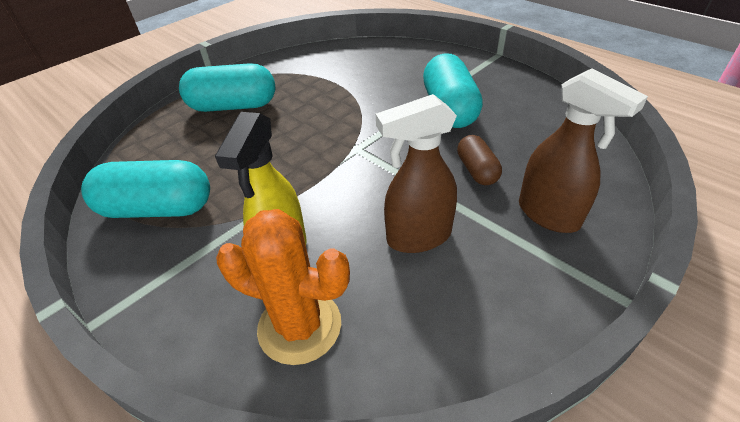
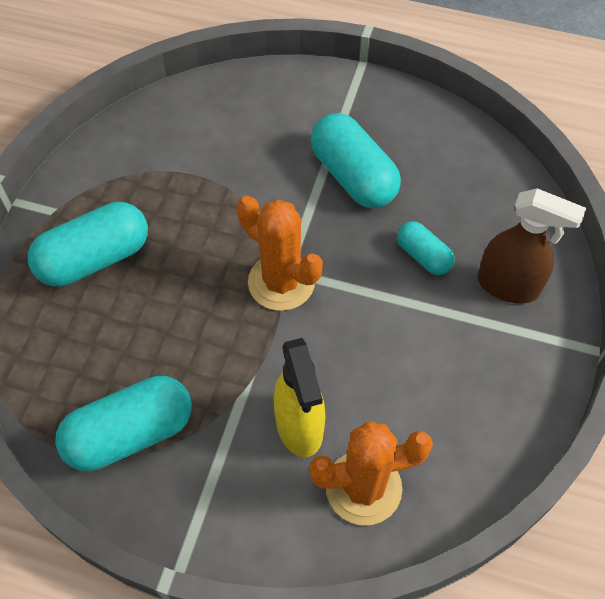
camera: 30 degrees left, 15 degrees up
(346, 153) = (281, 282): none -> orange cactus
(418, 237) = (410, 357): brown spray bottle -> none
(477, 170) = (423, 256): brown capsule -> turquoise capsule

